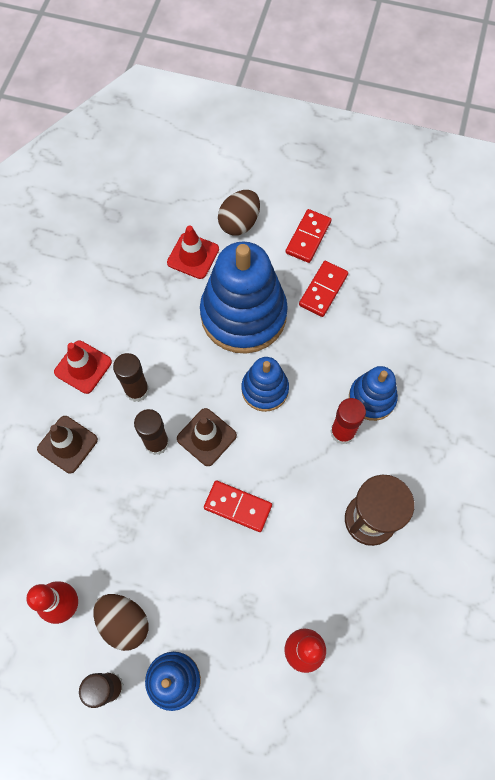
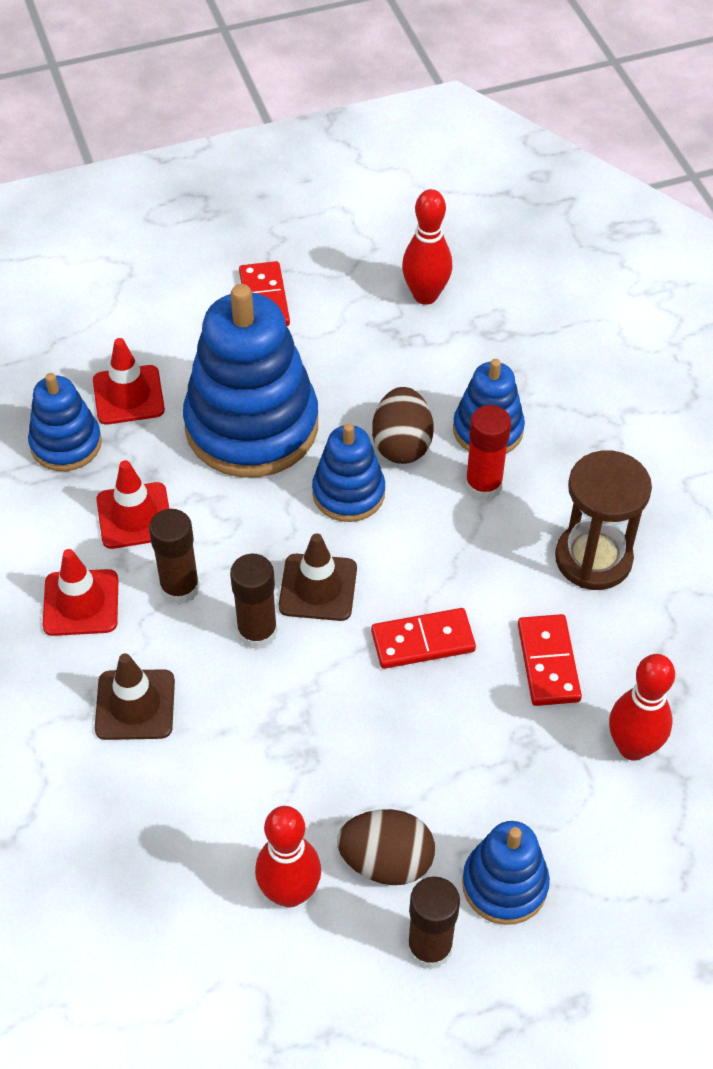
camera: 35 degrees left, 15 degrees down
(141, 266) = (66, 444): none -> blue stacking toy
(144, 332) = (134, 516): none -> red traffic cone
(239, 223) = (160, 327): brown egg -> brown egg (402, 444)
(323, 290) = (331, 346): red domino -> red domino (548, 662)
(401, 288) = (425, 295): none -> red bowling pin

